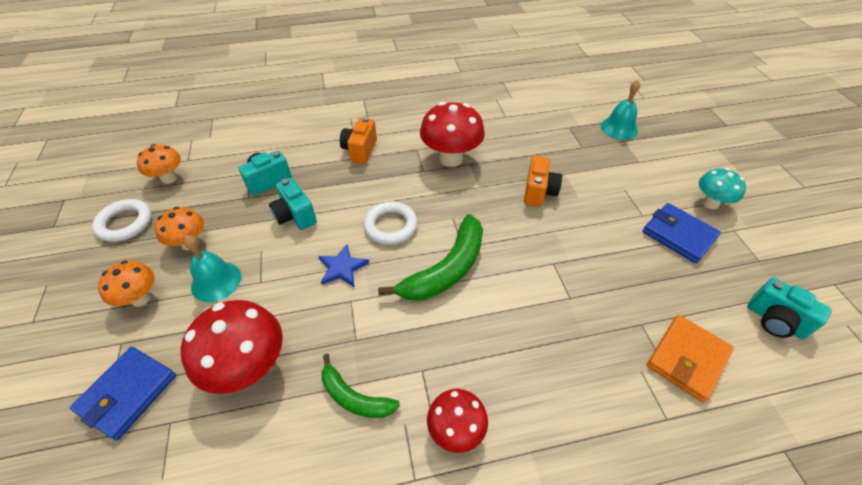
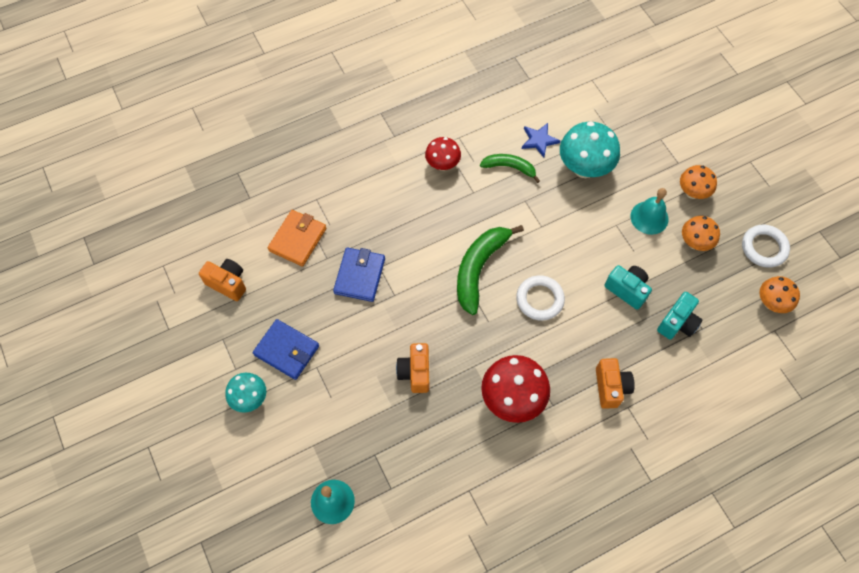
camera: 165 degrees right, 15 degrees up
(128, 393) = (647, 138): blue wallet -> blue wallet (359, 276)
(249, 367) = (584, 168): red mushroom -> turquoise mushroom
(342, 267) = (561, 251): blue star -> blue star (539, 140)
(774, 321) = (228, 283): turquoise camera -> orange camera

